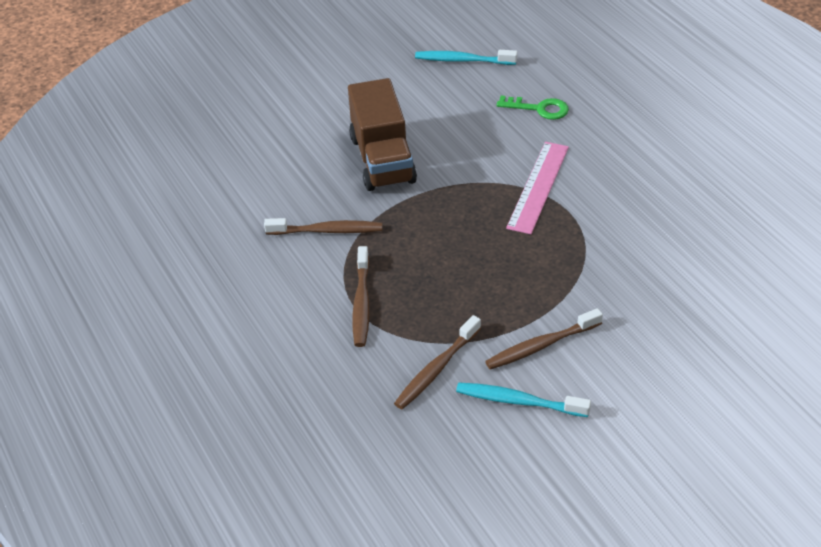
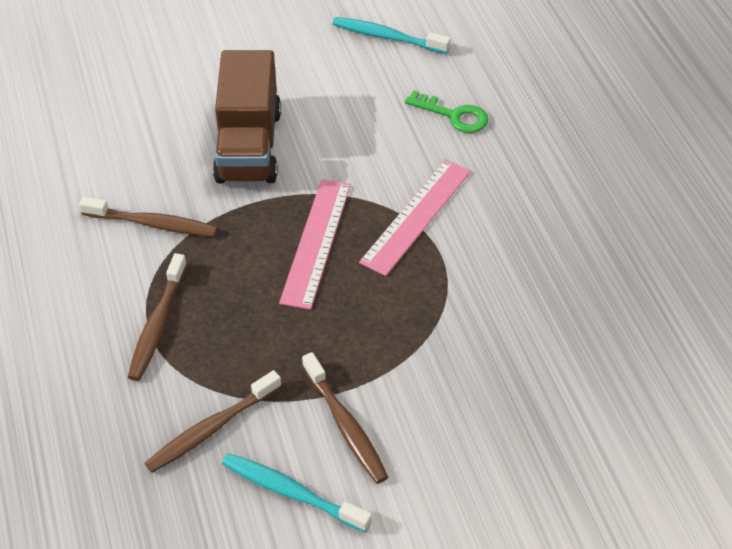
camera: 10 degrees right, 5 degrees up
(466, 220) = (316, 242): none -> pink ruler
(541, 345) = (345, 424): brown toothbrush -> brown toothbrush turned 105 degrees counterclockwise

